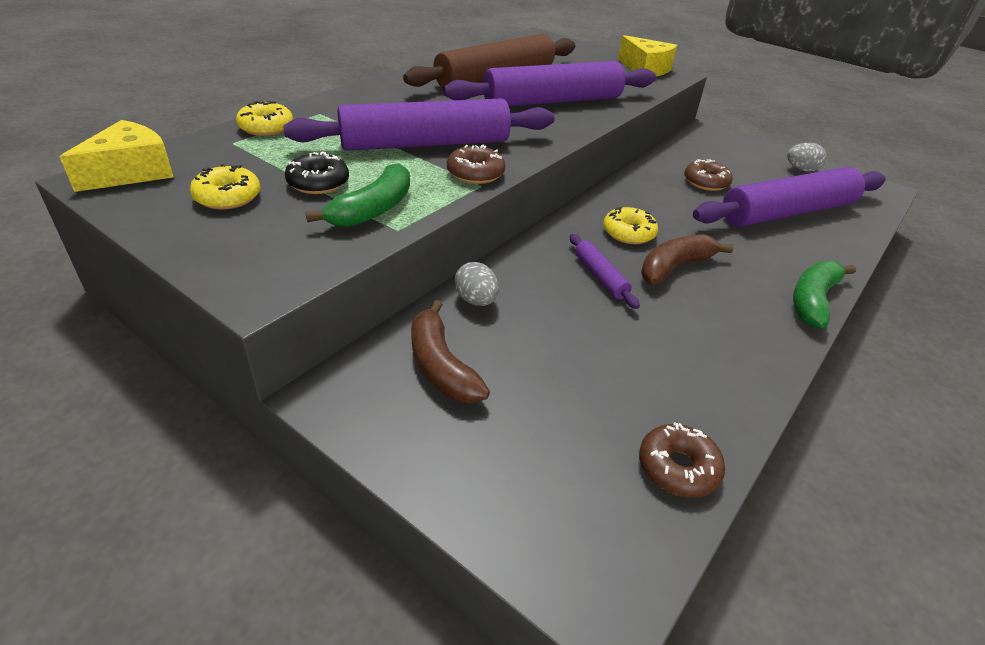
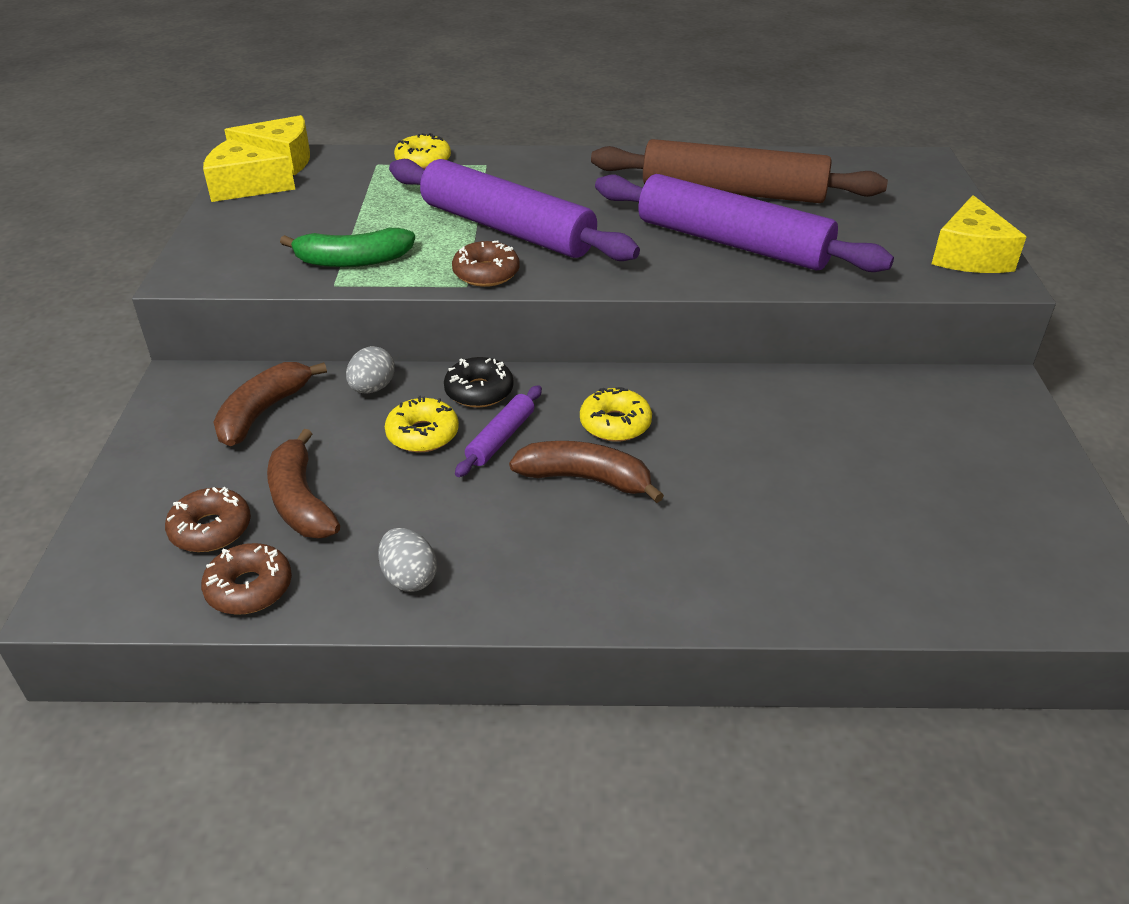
camera: 55 degrees right, 0 degrees up
(142, 204) = (244, 186): none -> yellow cheese
(228, 197) = (293, 205): yellow donut -> yellow donut (422, 434)
(318, 183) = (363, 222): black donut -> black donut (479, 391)
(587, 394) = (301, 501): none -> brown banana
(706, 182) = (837, 435): brown donut -> brown donut (211, 529)
(787, 212) = (865, 526): purple rolling pin -> none
(801, 169) = (1035, 504): grey egg -> grey egg (409, 577)
(813, 300) = (653, 606): green banana -> none

